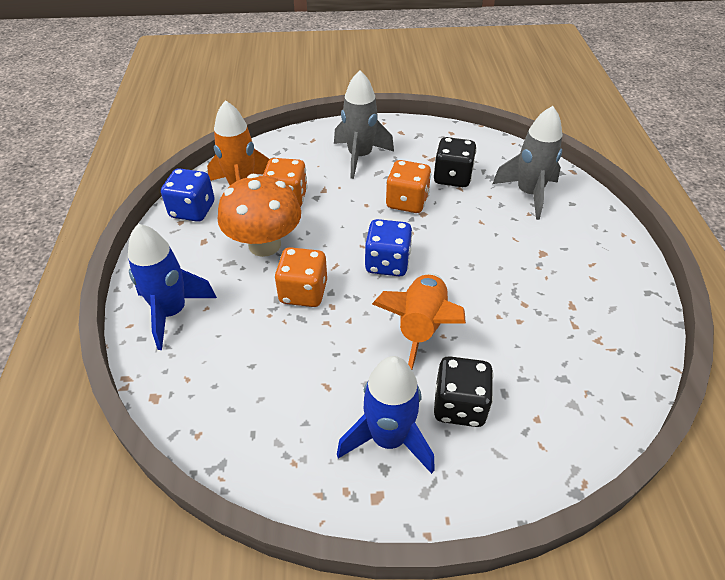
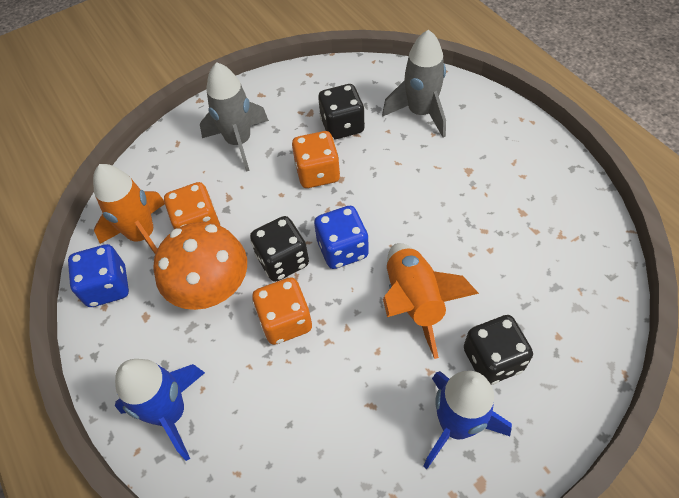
camera: 25 degrees left, 10 degrees up
(333, 250) = (283, 260): none -> black dice

